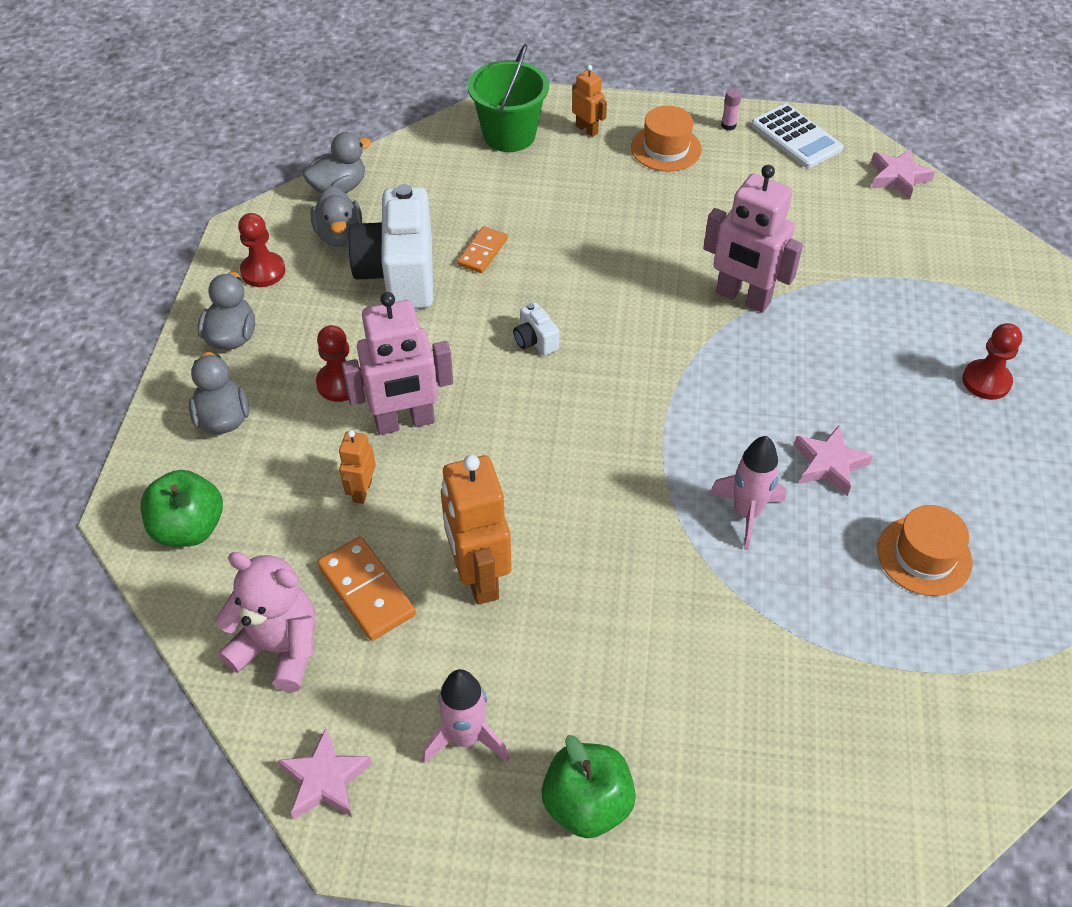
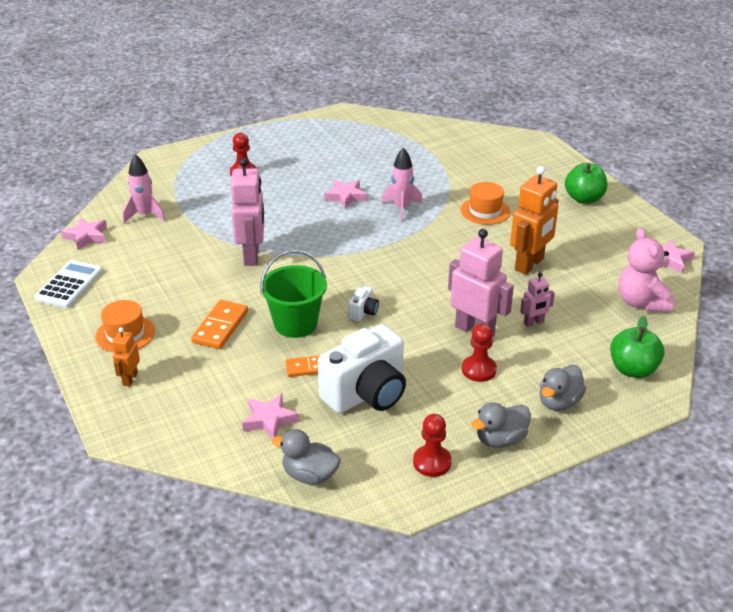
camera: 125 degrees left, 15 degrees down
(339, 235) = (359, 444): grey duck -> none
(362, 490) = (534, 323): orange robot -> pink robot
(366, 591) = (581, 292): orange domino -> orange domino (220, 327)
(435, 193) = (269, 420): none -> pink star
(466, 737) = (601, 235): pink rocket -> pink rocket (145, 215)
(509, 135) = (168, 415): green bucket -> green bucket (295, 324)
(728, 125) = (75, 316): pink glue stick -> none
(924, 556) = (371, 163): orange hat -> orange hat (485, 211)

